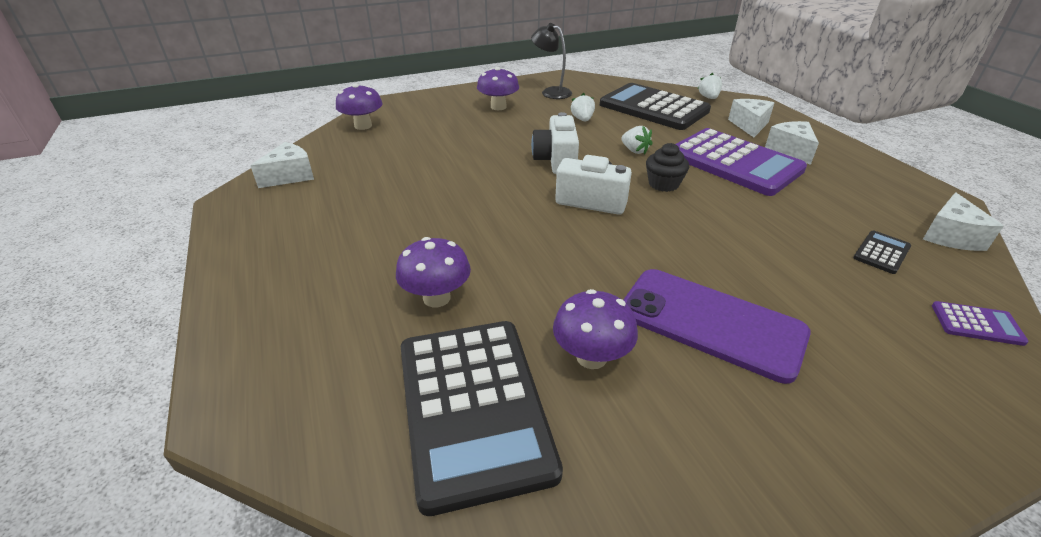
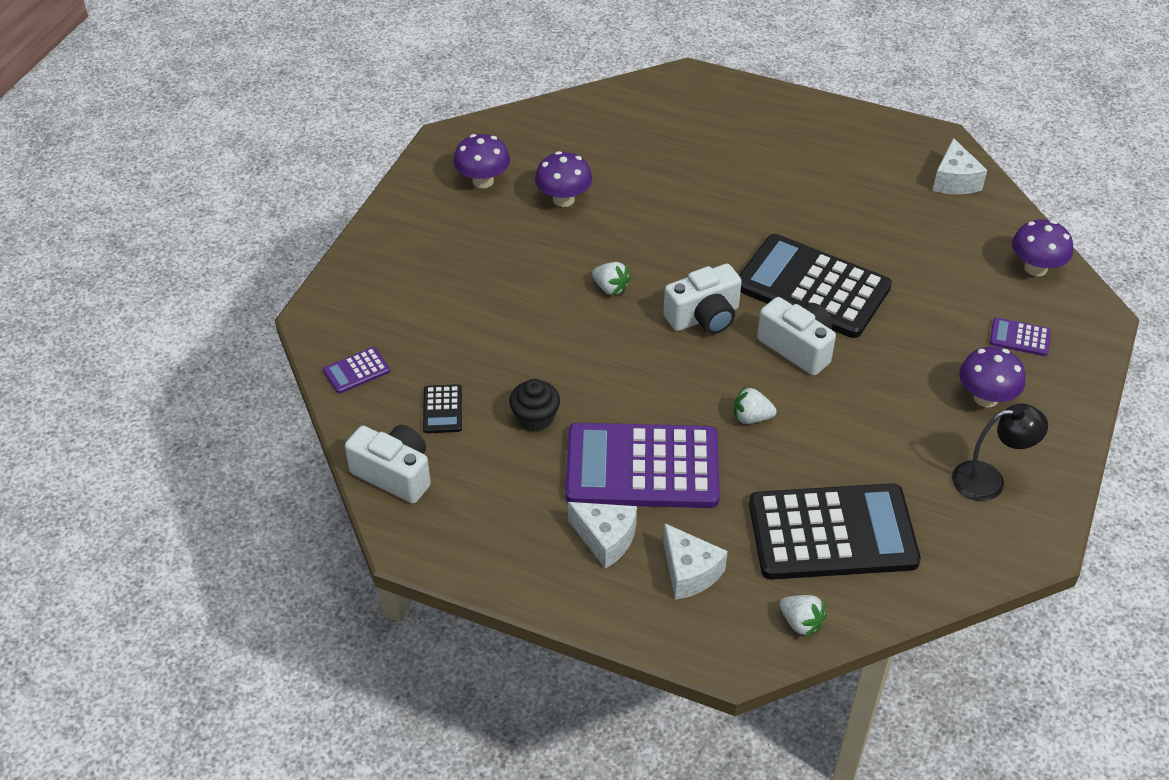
camera: 135 degrees right, 10 degrees up
(436, 113) = (1019, 337): none -> purple calculator
(436, 298) = (688, 174): purple mushroom -> purple mushroom (483, 181)
(473, 407) = (590, 143): black calculator -> black calculator (812, 287)
(582, 119) = (870, 440): white strawberry -> white strawberry (610, 288)
(663, 184) = (672, 381): black cupcake -> black cupcake (535, 418)
(711, 322) = (519, 262): purple phone -> none
(950, 236) = (394, 474): white cheese -> white camera

